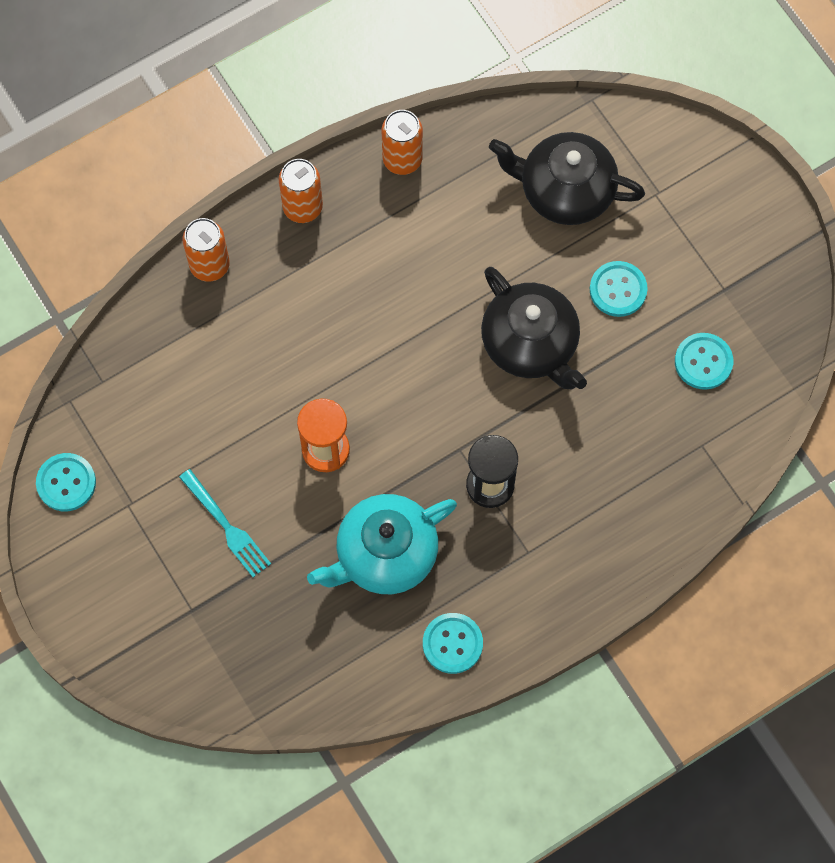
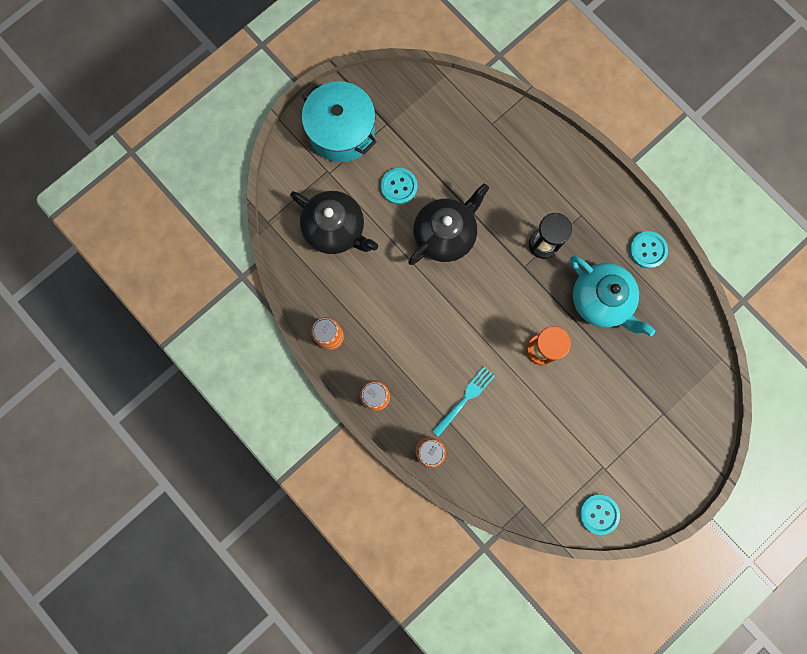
camera: 100 degrees left, 10 degrees up
(226, 526) = (605, 402): turquoise fork -> turquoise fork (464, 399)
(565, 190) = (335, 229): black teapot -> black teapot turned 60 degrees counterclockwise
(703, 362) = (437, 129): turquoise button -> none
(720, 222) = (341, 131): none -> turquoise pot

